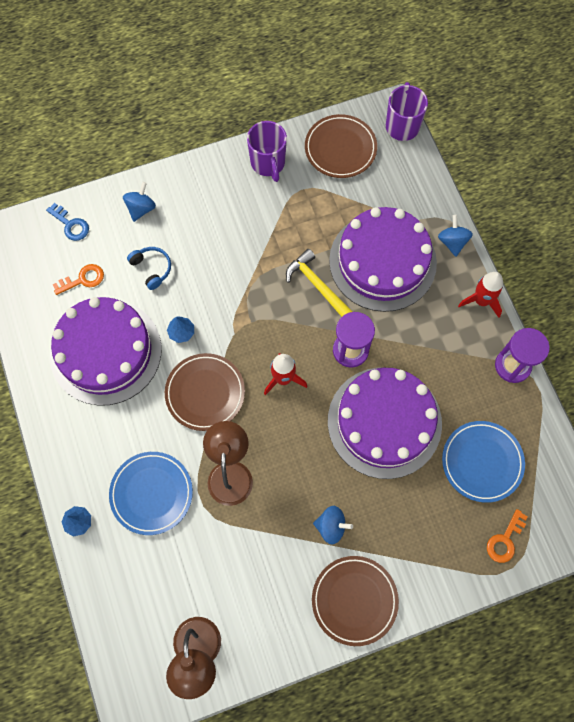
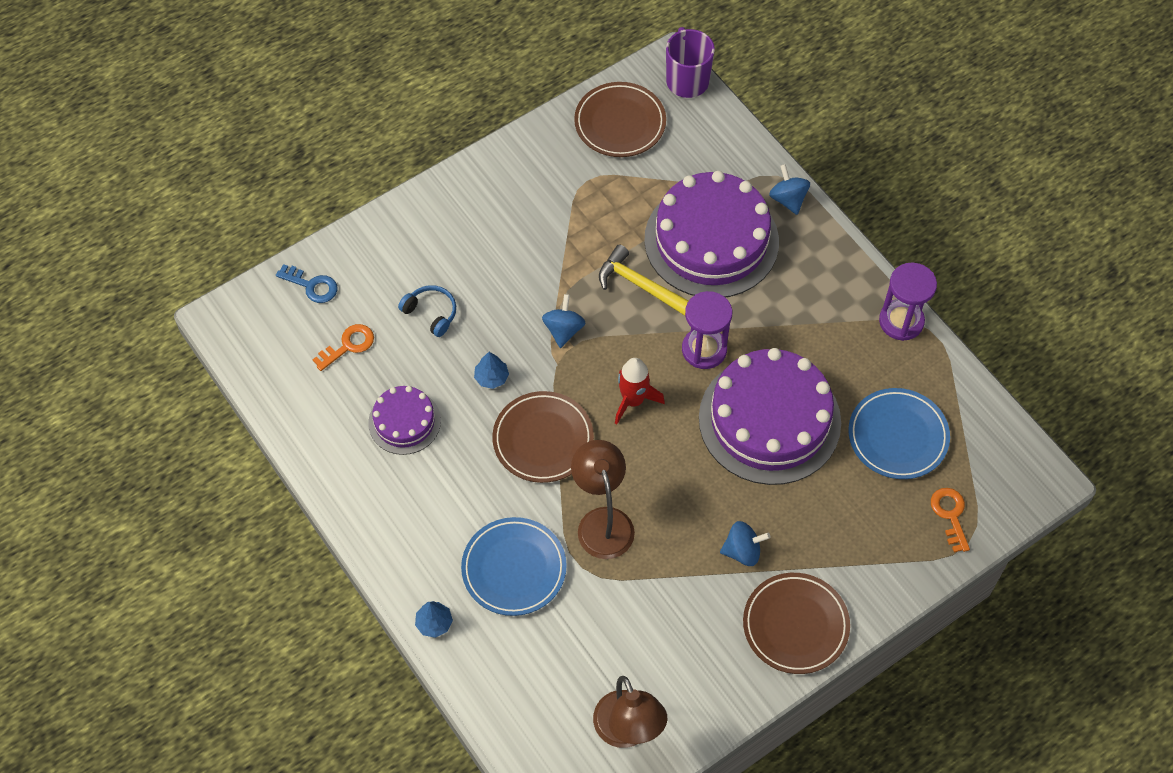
camera: 15 degrees left, 10 degrees down
(106, 351) = (404, 422): purple cake -> purple cake, size x0.51
(141, 208) = (395, 247): blue spinning top -> blue spinning top (563, 330)
(268, 163) = (536, 159): purple mug -> none
(481, 301) = (842, 257): red rocket -> none
(505, 540) = (950, 515): orange key -> orange key turned 150 degrees clockwise

